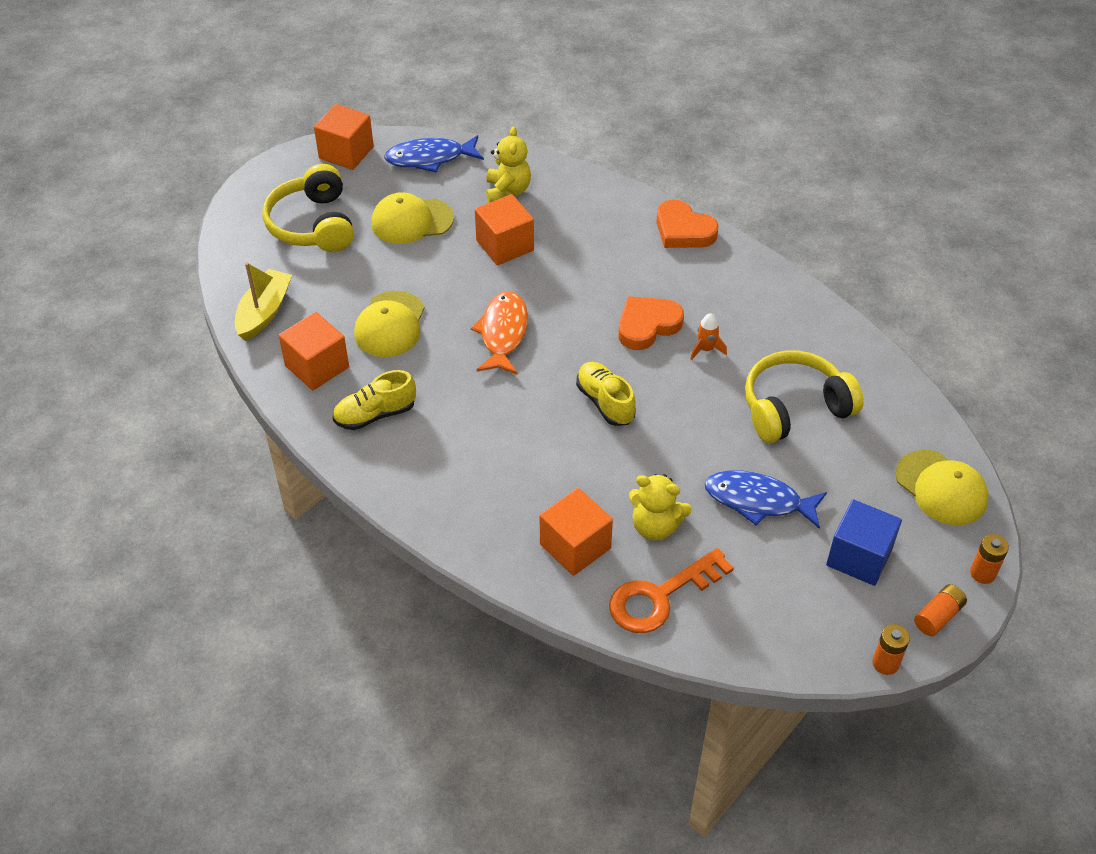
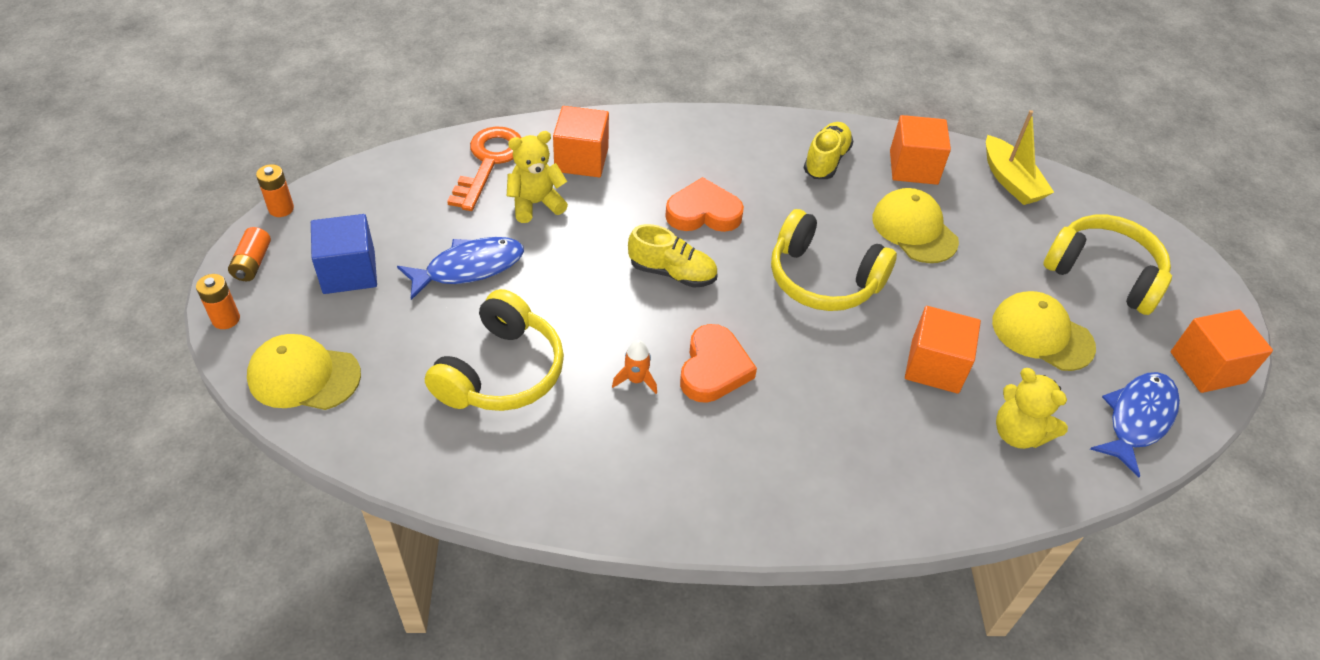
camera: 135 degrees right, 0 degrees up
(412, 221) = (1042, 334): yellow cap -> yellow cap turned 90 degrees counterclockwise
(503, 333) = (823, 279): orange fish -> yellow headphones
(683, 230) = (799, 515): orange heart -> orange heart (703, 212)

